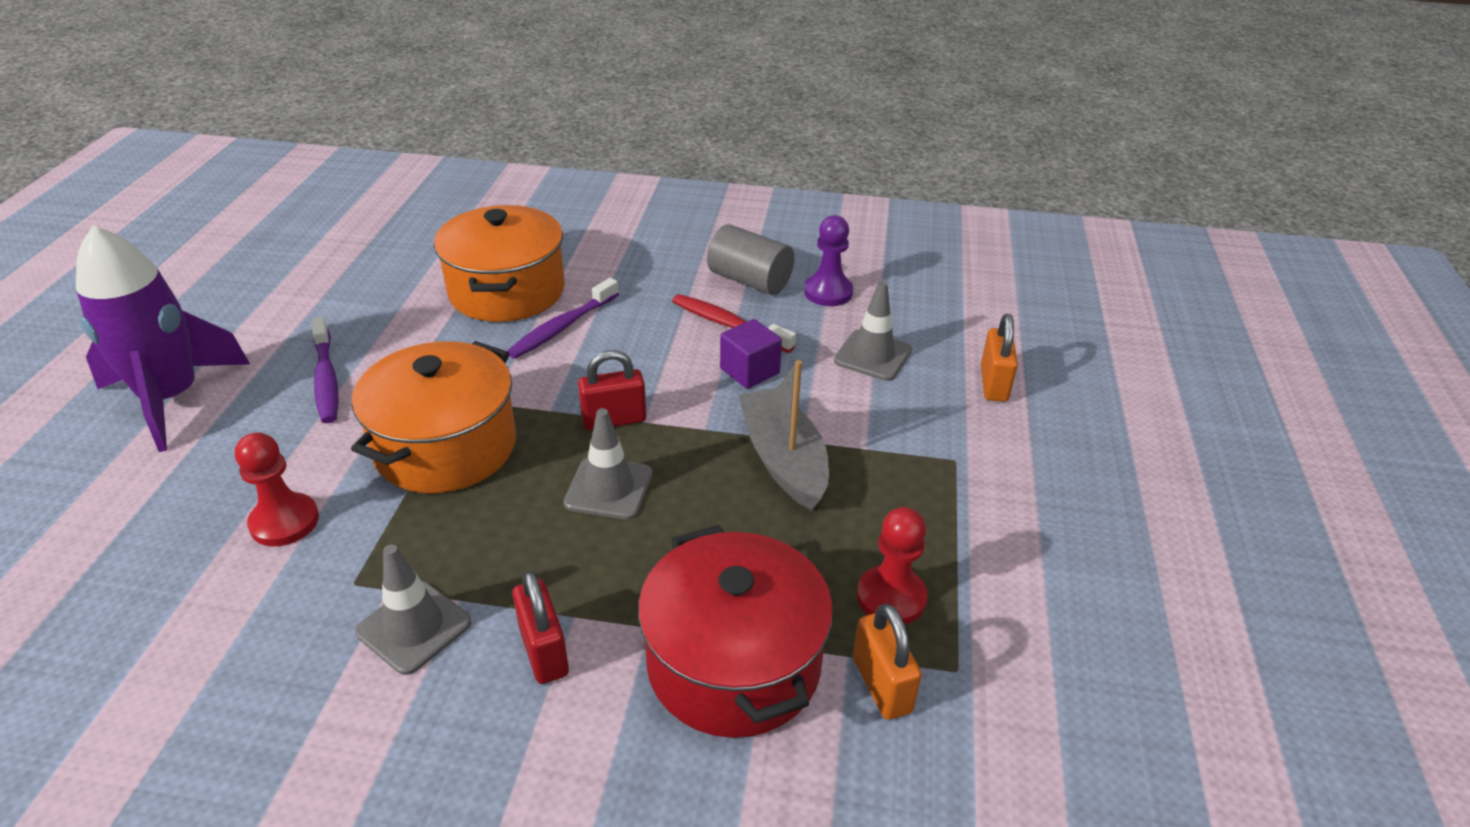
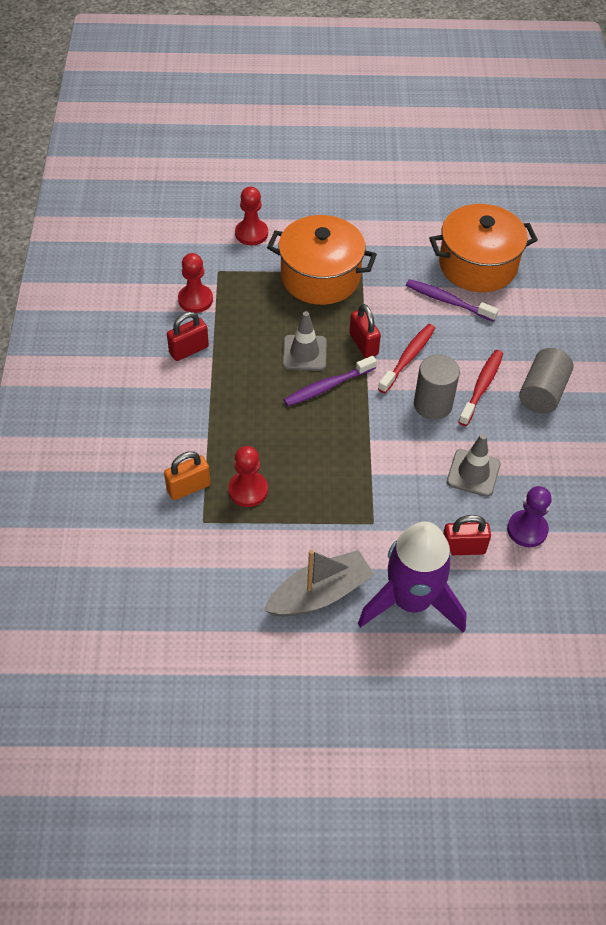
camera: 80 degrees right, 15 degrees up
(171, 398) = (329, 160): purple rocket -> purple rocket (411, 601)
(326, 379) = (362, 211): purple toothbrush -> purple toothbrush (327, 386)
(414, 627) = (195, 300): grey traffic cone -> red pawn
(656, 380) = (408, 358): none -> red toothbrush
(734, 664) = (192, 424): red pot -> none
(749, 371) = (433, 404): purple cube -> grey cylinder
(783, 459) = (349, 431): grey boat -> grey boat (319, 594)
(828, 292) = (545, 441): purple pawn -> purple pawn (527, 530)
(993, 384) = (463, 548): orange padlock -> red padlock

